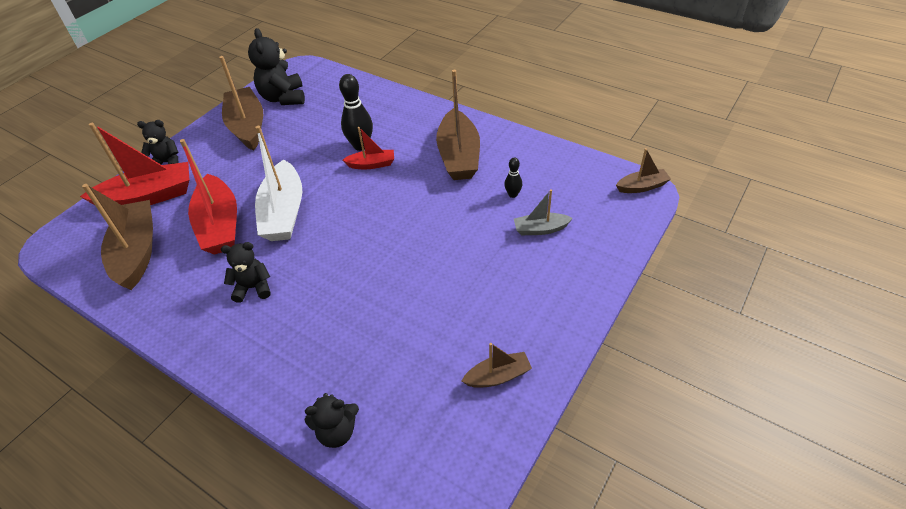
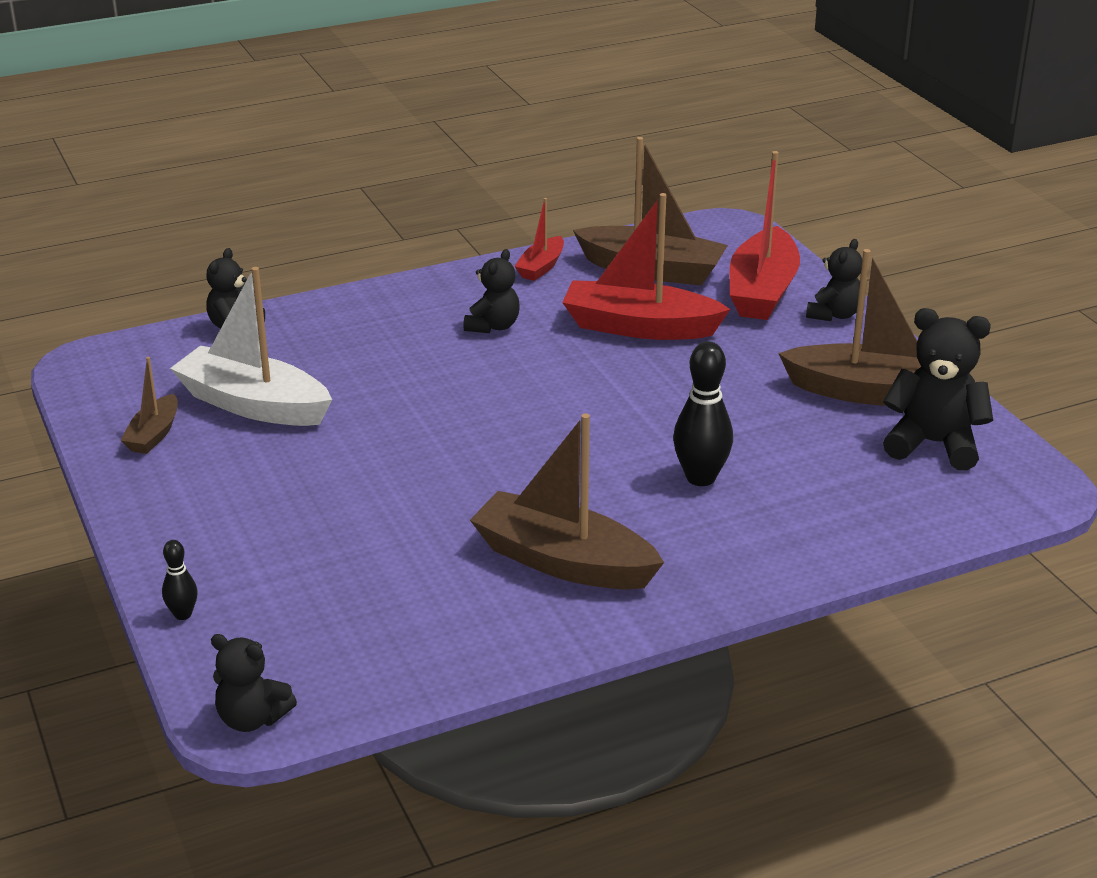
camera: 120 degrees right, 15 degrees down
(284, 212) = (610, 375): white boat -> white boat (253, 405)
(371, 164) = (638, 472): red boat -> red boat (541, 267)
(513, 194) = (407, 574): black bowling pin -> black bowling pin (183, 614)
(540, 229) = (307, 565): grey boat -> none
(642, 186) = (252, 719): brown boat -> black teddy bear

